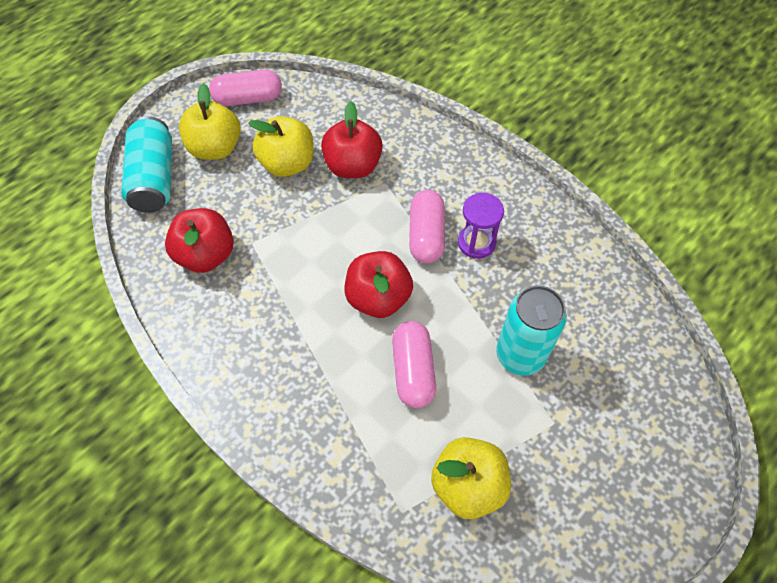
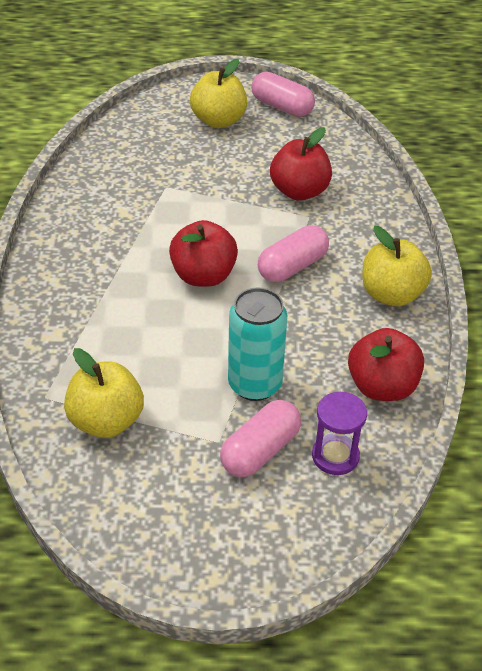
camera: 45 degrees right, 15 degrees down
(154, 178) = (156, 112): turquoise can -> none
(206, 255) = (128, 173): red apple -> red apple (382, 387)
(287, 164) = (254, 160): yellow apple -> yellow apple (391, 294)
(413, 371) = (165, 332): pink capsule -> pink capsule (260, 451)
(476, 243) = (324, 298): purple hourglass -> purple hourglass (335, 456)

